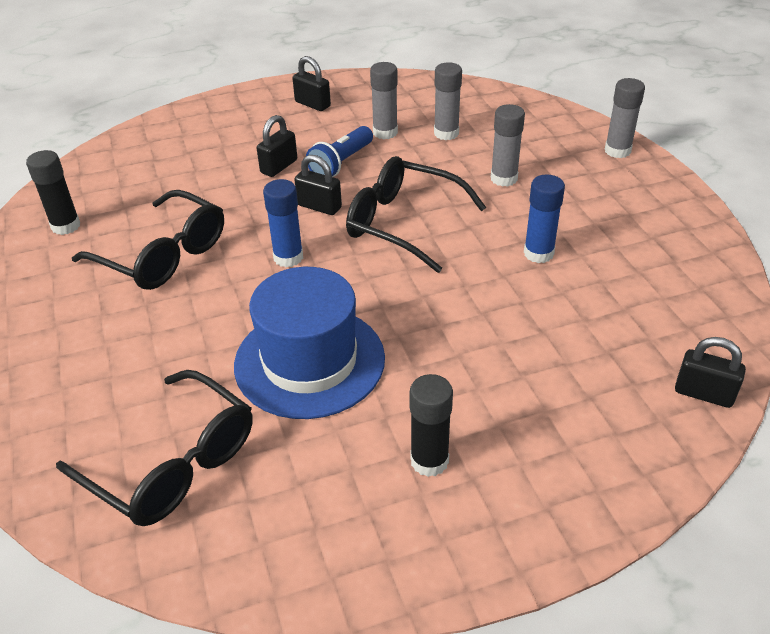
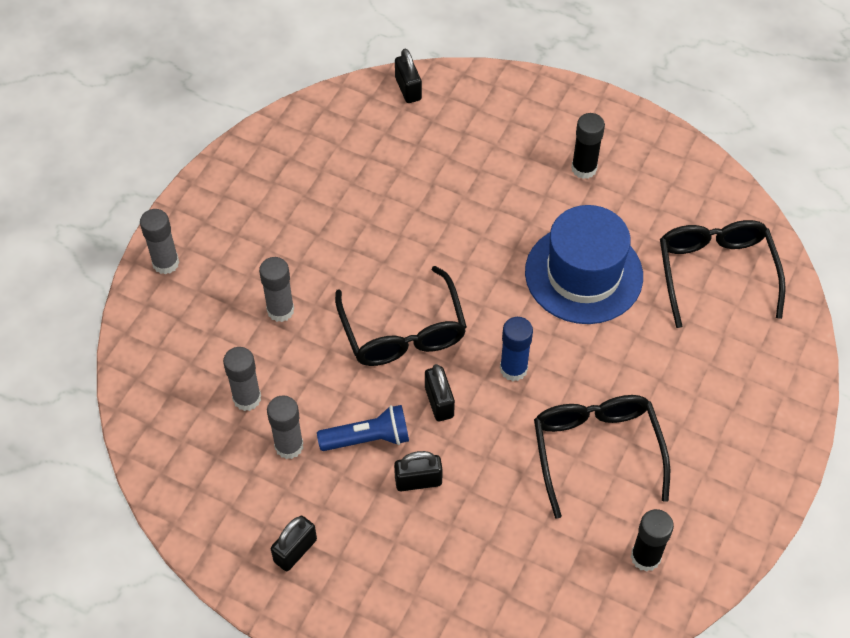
camera: 135 degrees left, 15 degrees up
(312, 104) = (295, 550): black padlock -> black padlock turned 45 degrees clockwise
(538, 253) = (356, 231): blue glue stick -> none

